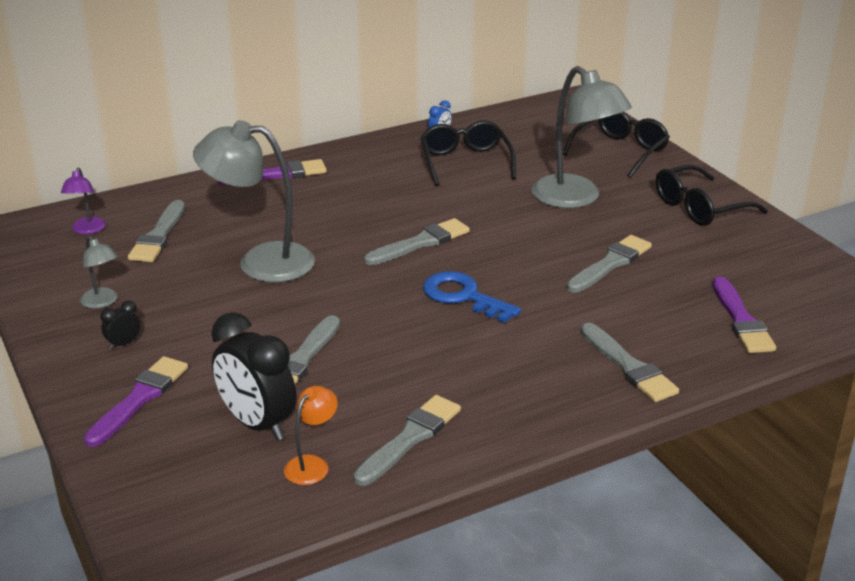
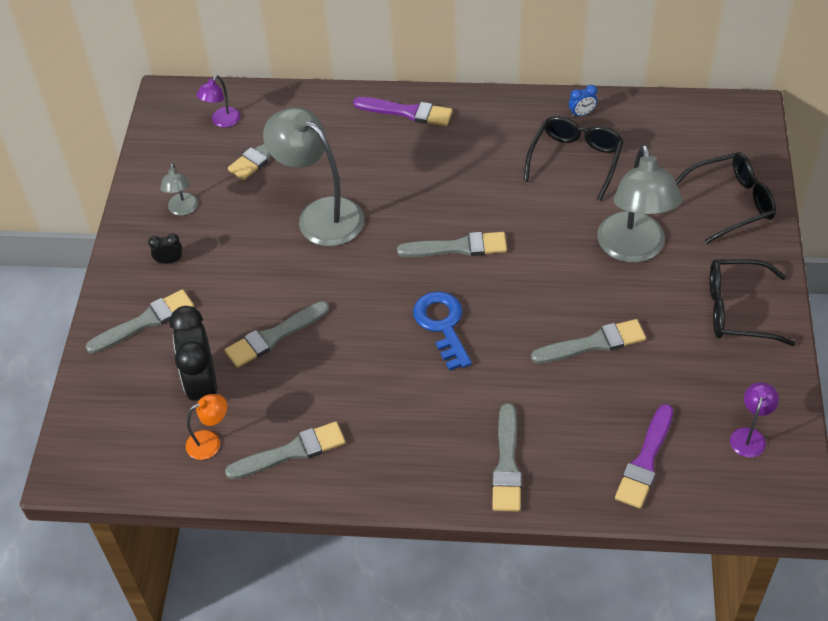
camera: 35 degrees right, 20 degrees up
(139, 398) = (145, 322): purple brush -> grey brush
(801, 275) = (749, 436): none -> purple lamp

